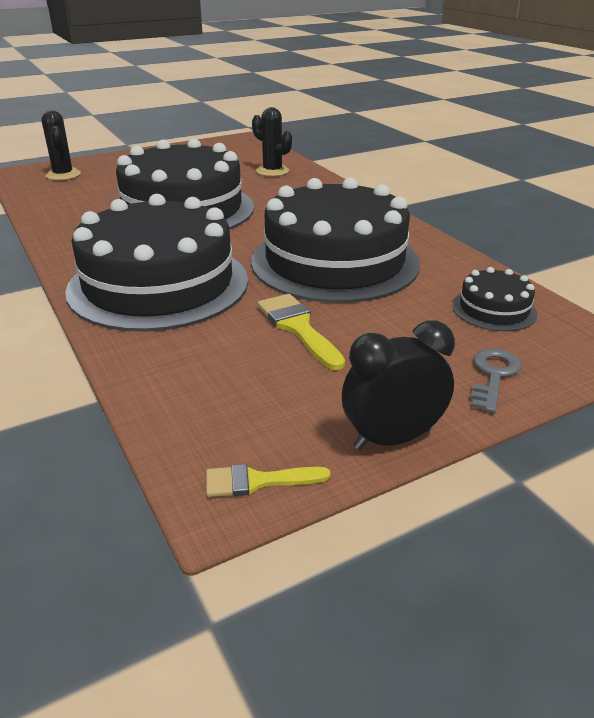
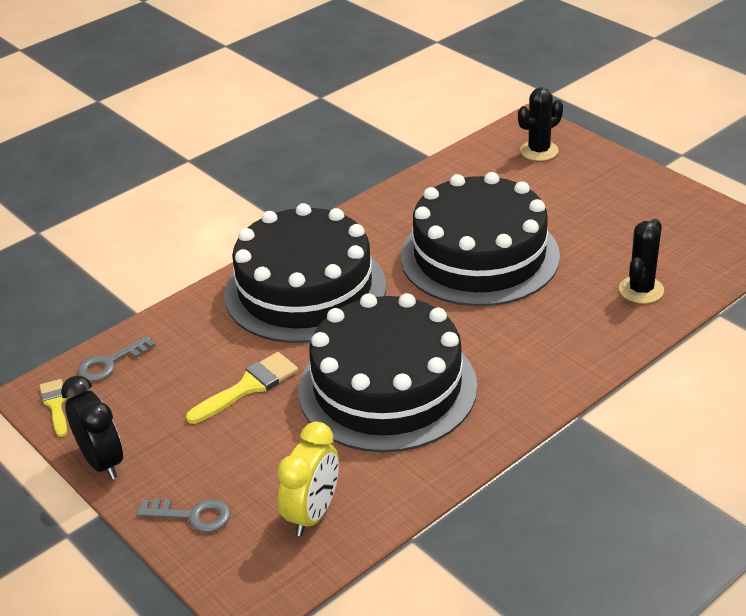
camera: 80 degrees right, 5 degrees up
(194, 424) = (110, 363): none -> grey key
(494, 309) = (313, 514): black cake -> yellow clock

